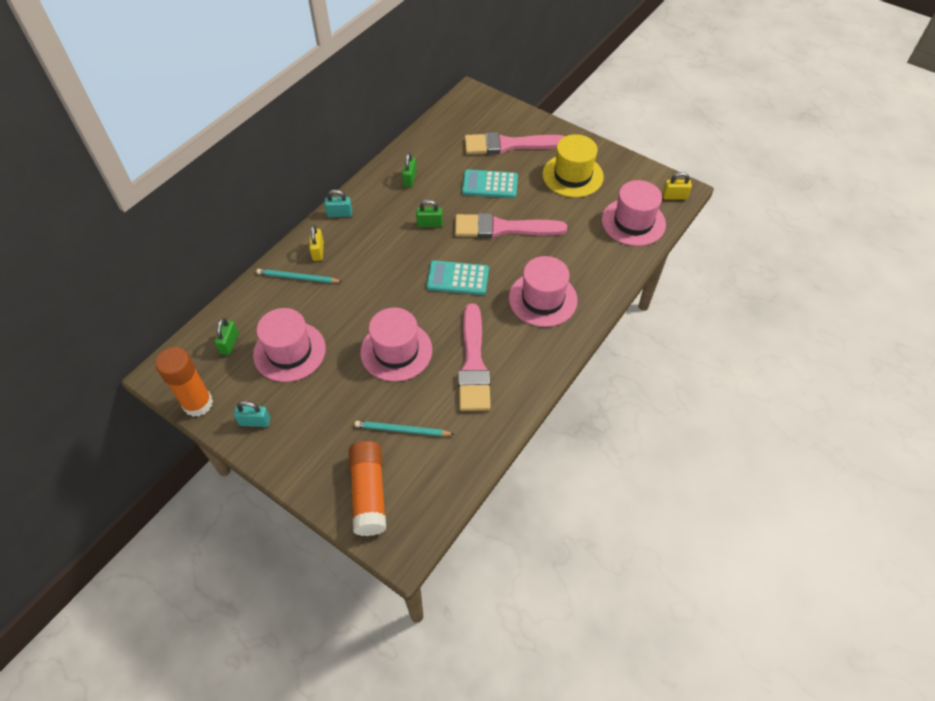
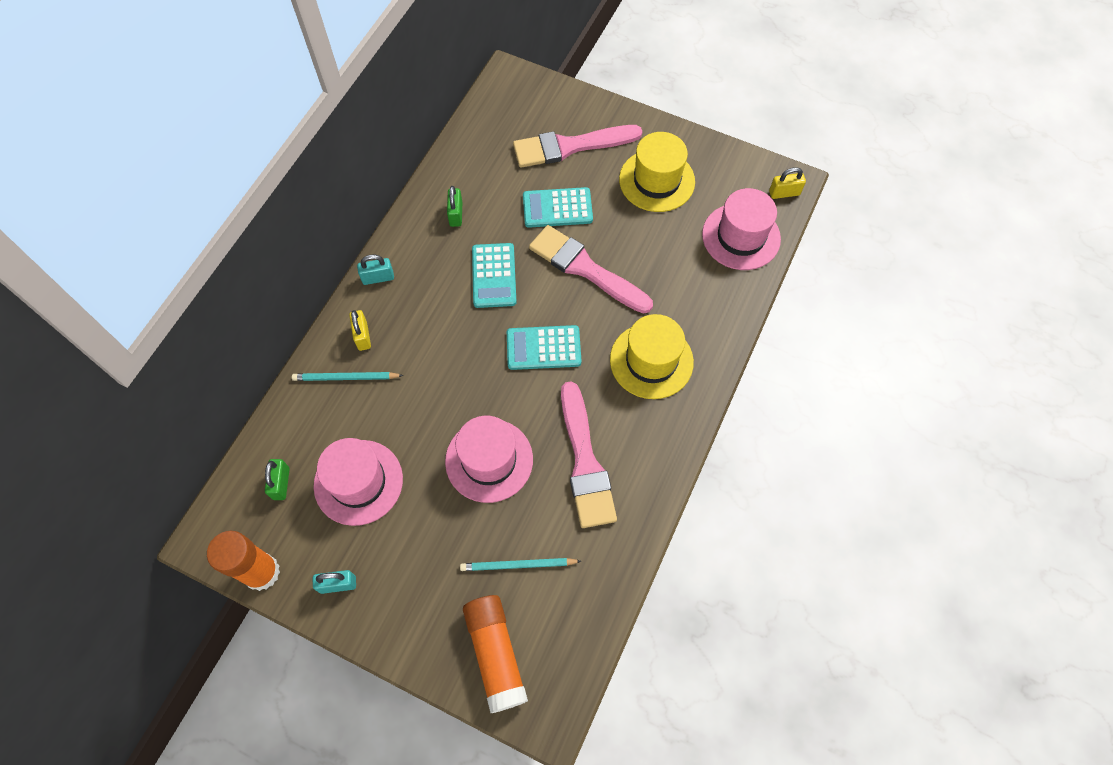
camera: 10 degrees left, 10 degrees up
(429, 224) = (494, 276): green padlock -> turquoise calculator
(503, 228) = (585, 268): pink brush -> pink brush turned 45 degrees clockwise
(543, 299) = (651, 361): pink hat -> yellow hat

